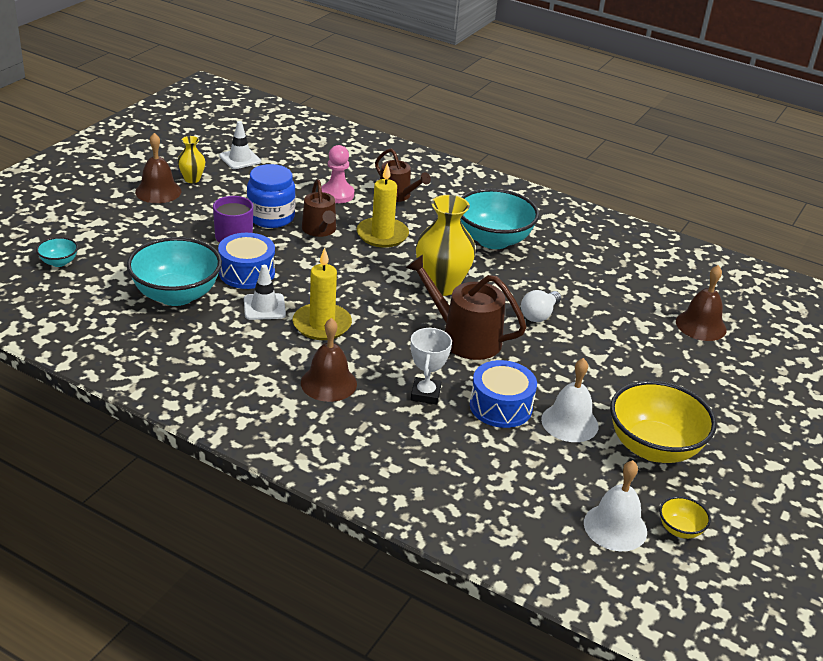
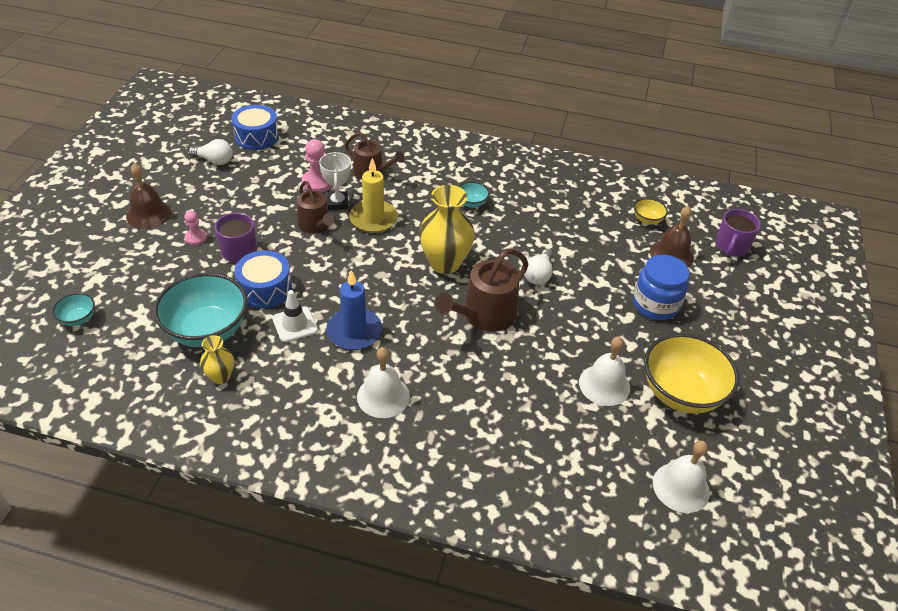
camera: 15 degrees left, 10 degrees up
(192, 179) = (177, 193): yellow vase -> yellow vase (220, 377)
(196, 218) = (196, 238): none -> pink pawn
(240, 159) = (214, 161): white traffic cone -> white light bulb
(271, 217) = (266, 221): blue jar -> blue jar (655, 304)
(322, 324) = (354, 331): yellow candle -> blue candle
(328, 383) = (383, 396): brown bell -> white bell
(425, 394) = (473, 386): white trophy -> white trophy (337, 203)
(464, 338) = (484, 315): brown watering can -> brown watering can turned 60 degrees counterclockwise
(493, 240) = (471, 203): turquoise bowl -> turquoise bowl, size x0.45
(501, 406) = (541, 382): blue drum -> blue drum (257, 137)
(680, 529) = (732, 474): yellow bowl -> yellow bowl (647, 220)
(776, 331) = (731, 247): none -> purple mug

